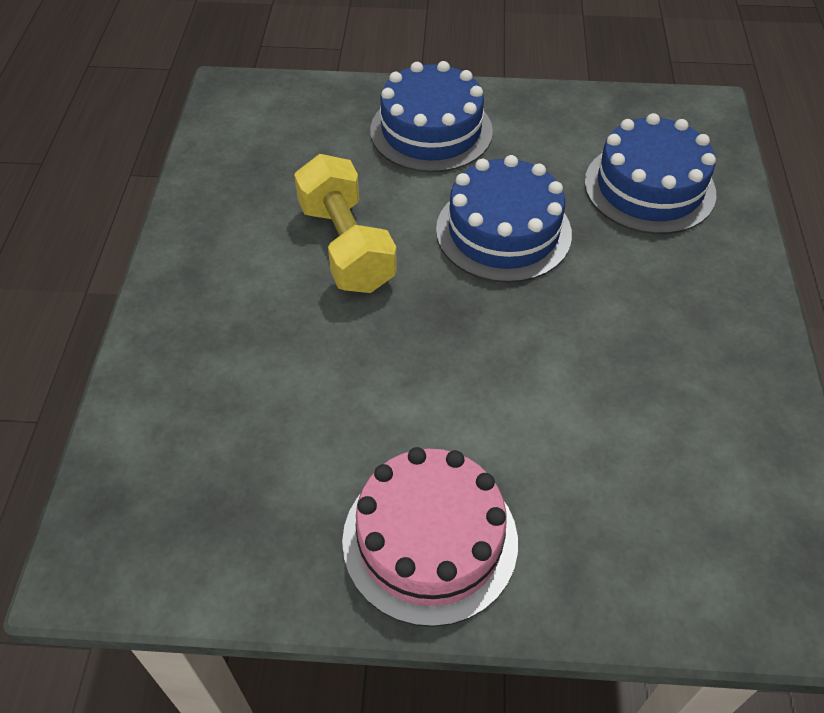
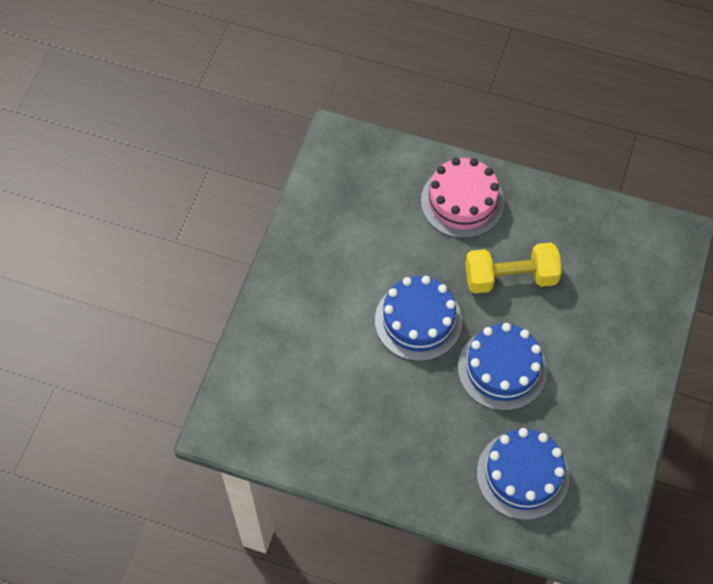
camera: 105 degrees right, 10 degrees up
(430, 540) = (306, 275): pink cake -> pink cake (462, 201)
(431, 131) = (611, 352): blue cake -> blue cake (418, 321)

